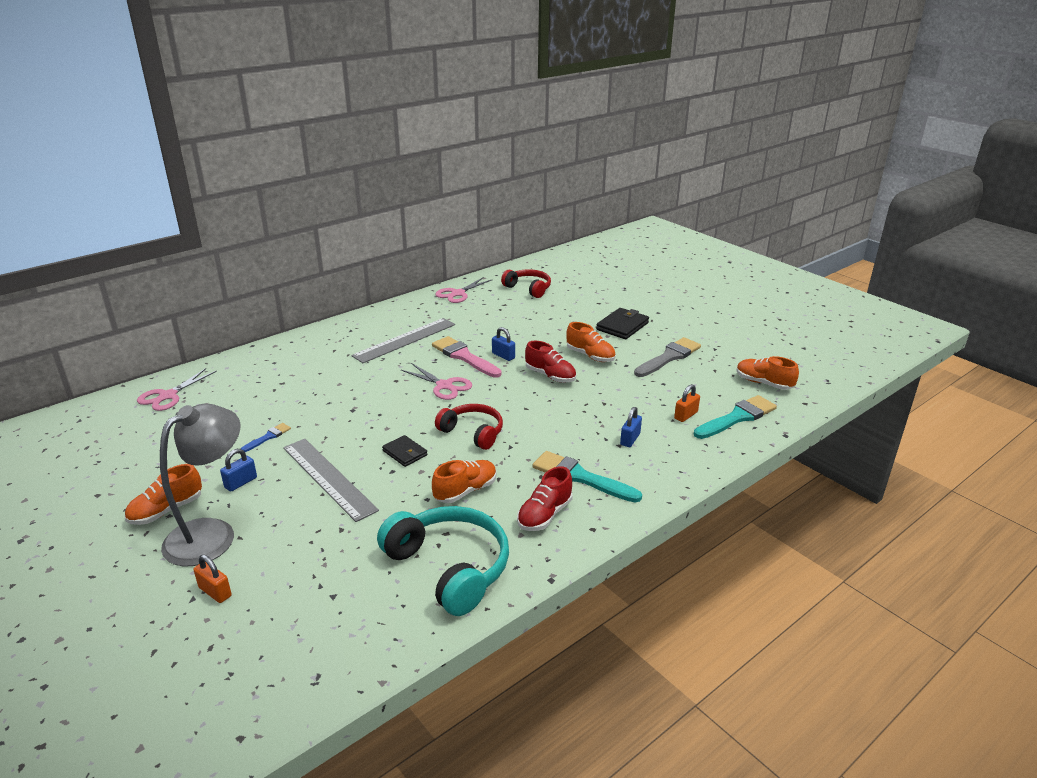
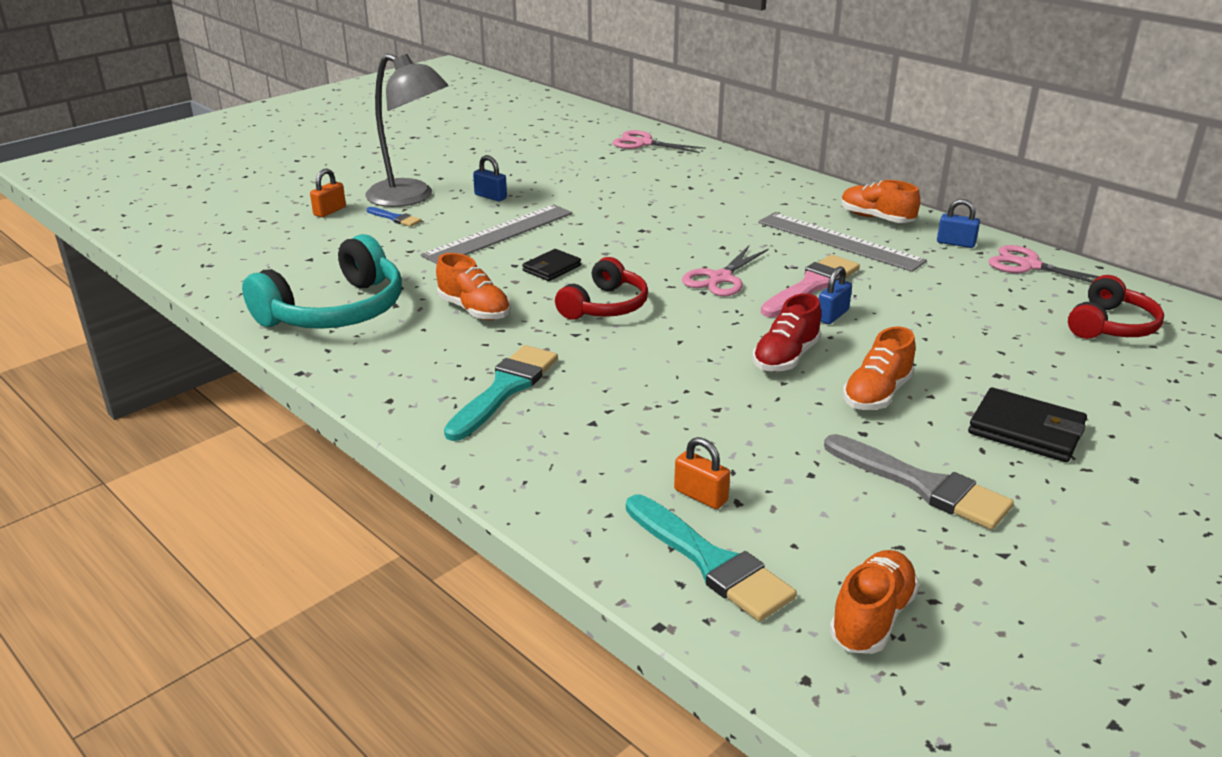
camera: 85 degrees right, 0 degrees up
(166, 510) = (447, 175): orange shoe -> orange shoe (876, 218)
(268, 437) = (574, 196): blue brush -> blue brush (395, 218)
(544, 515) = (421, 364): red shoe -> none
(630, 439) = (610, 433): blue padlock -> blue padlock (955, 243)

